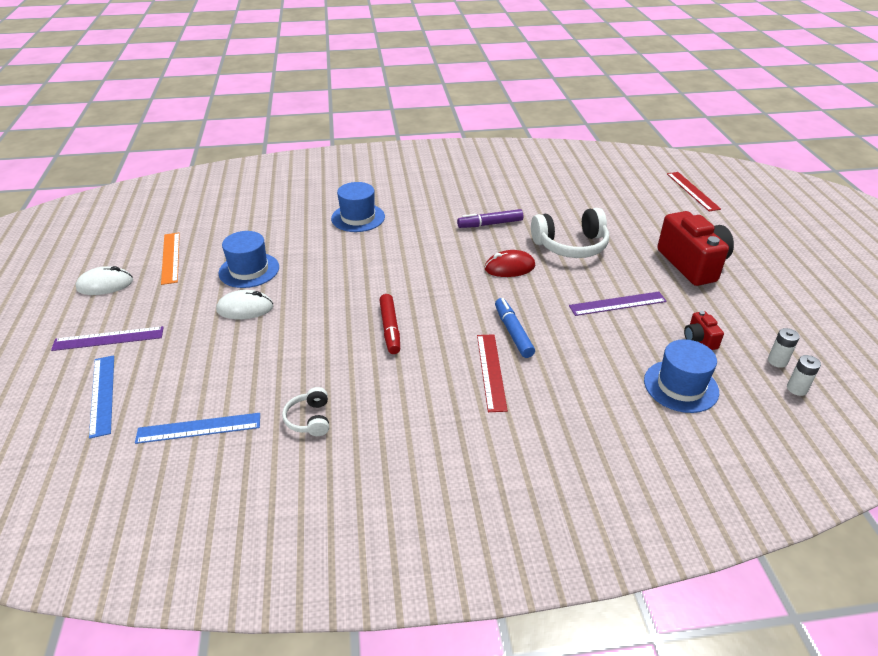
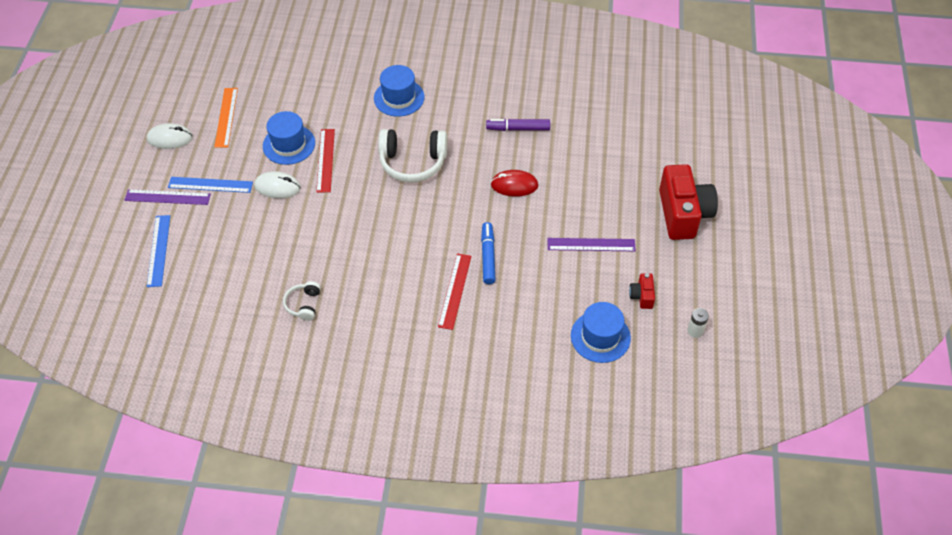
camera: 15 degrees right, 15 degrees up
(199, 428) = (223, 295): blue ruler -> blue ruler (210, 185)
(390, 329) = (388, 232): red marker -> none
(571, 245) = (581, 170): white headphones -> white headphones (413, 162)
(692, 191) = (738, 121): red ruler -> red ruler (325, 160)
(797, 389) = (694, 359): white battery -> none

